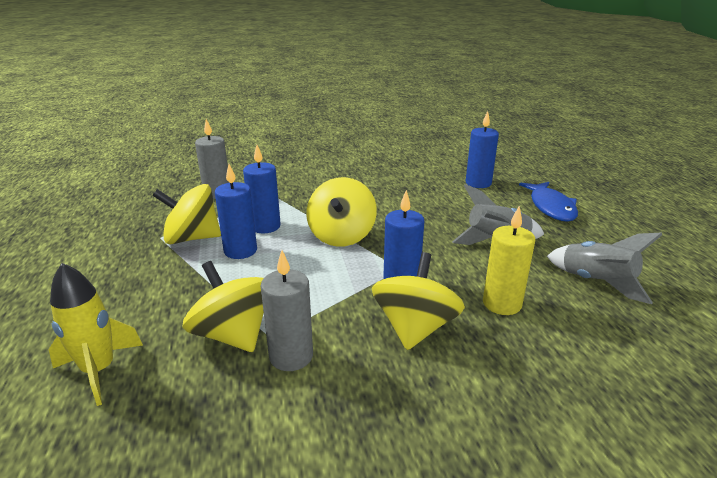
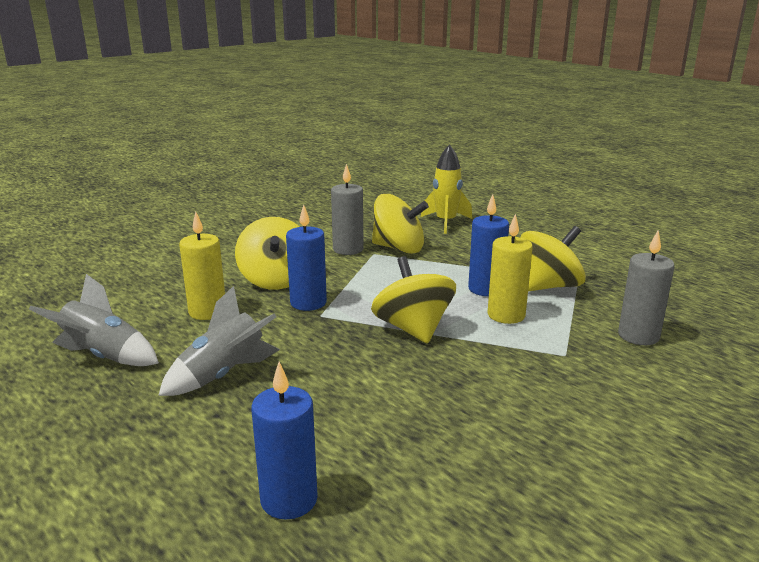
camera: 150 degrees right, 5 degrees down
(265, 226) = (506, 315): blue candle -> yellow candle
(551, 207) = (137, 472): blue fish -> none

